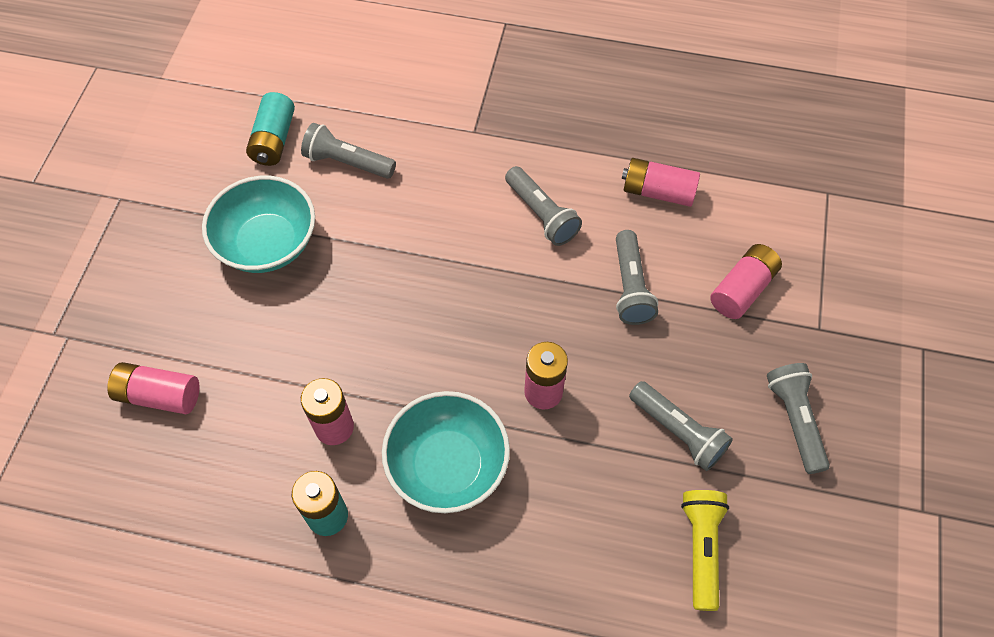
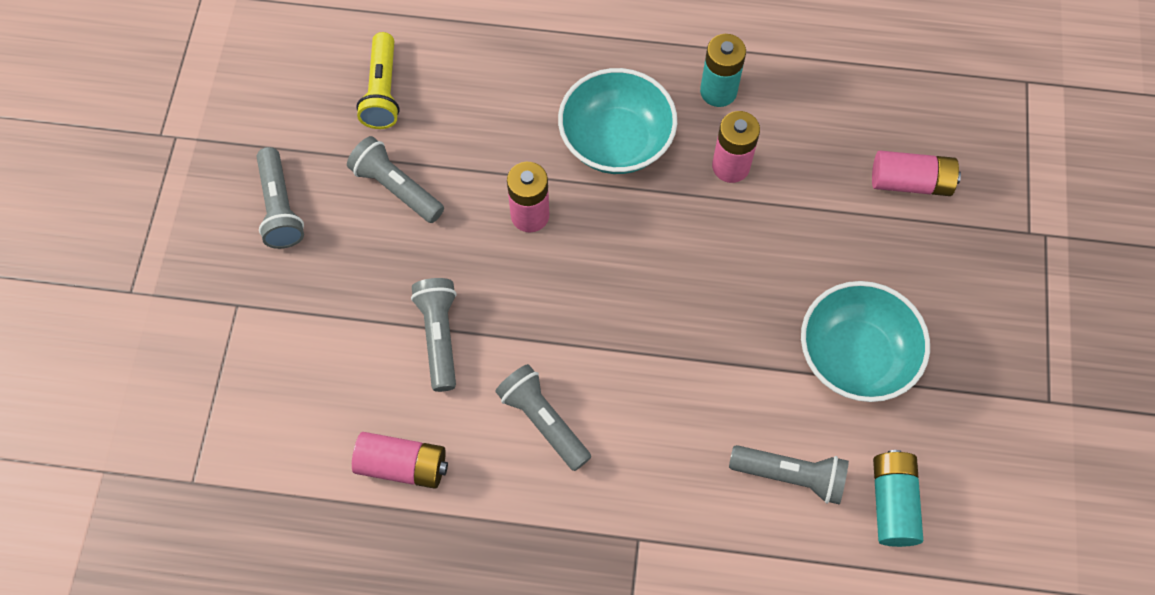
camera: 175 degrees right, 5 degrees up
(742, 289) = (314, 344): pink battery -> none

